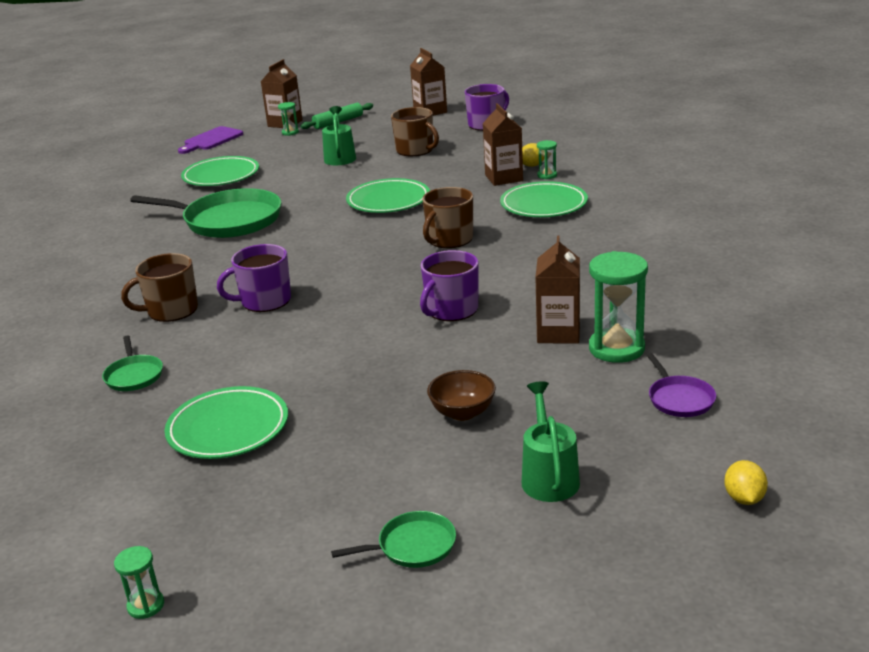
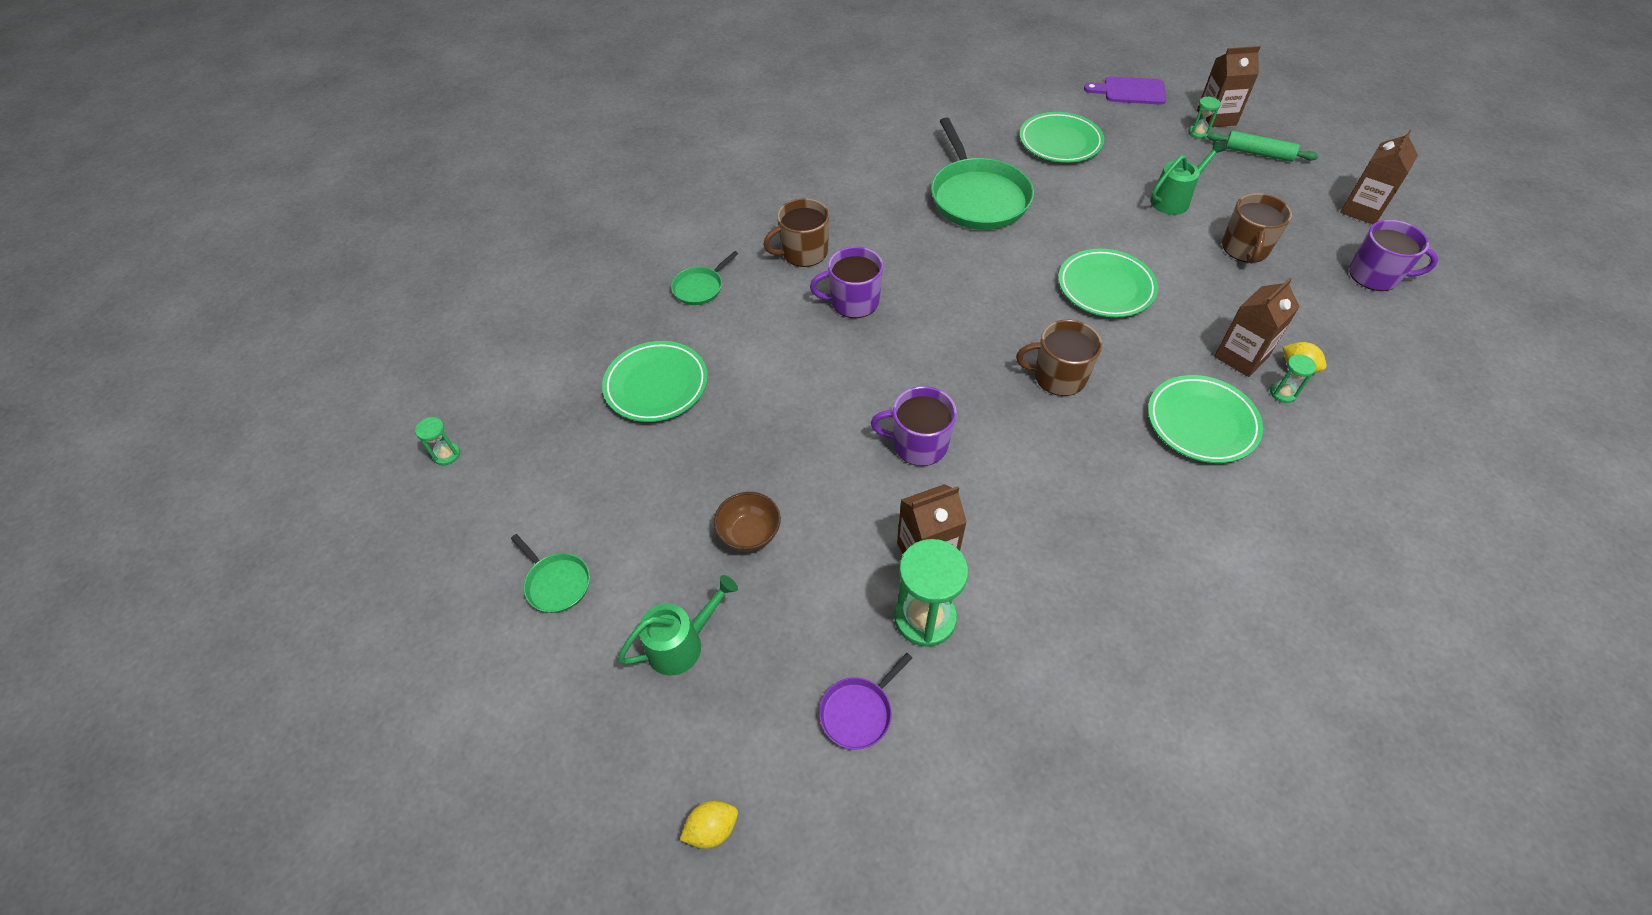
camera: 60 degrees right, 25 degrees up
(171, 310) = (803, 252): brown mug -> brown mug turned 60 degrees counterclockwise
(264, 301) = (853, 302): purple mug -> purple mug turned 45 degrees counterclockwise

